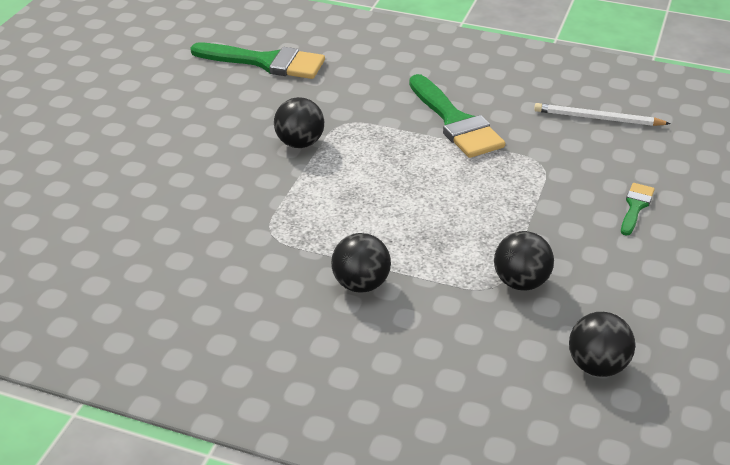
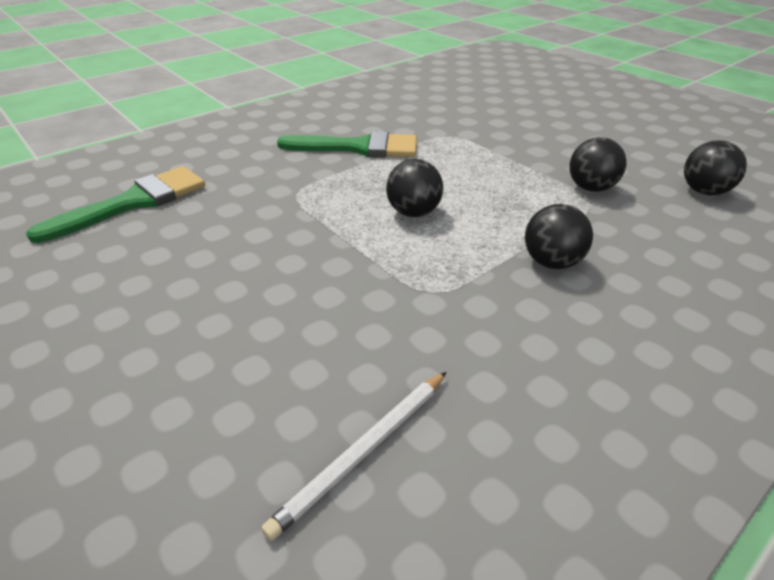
camera: 60 degrees left, 0 degrees up
(300, 143) = (297, 226): black ball -> black ball (413, 212)
(598, 118) = (416, 103): white pencil -> white pencil (364, 451)
(635, 207) = (528, 123): green brush -> none

